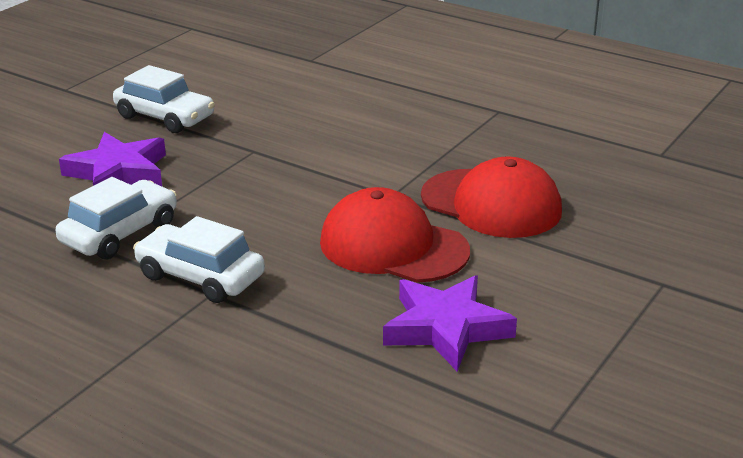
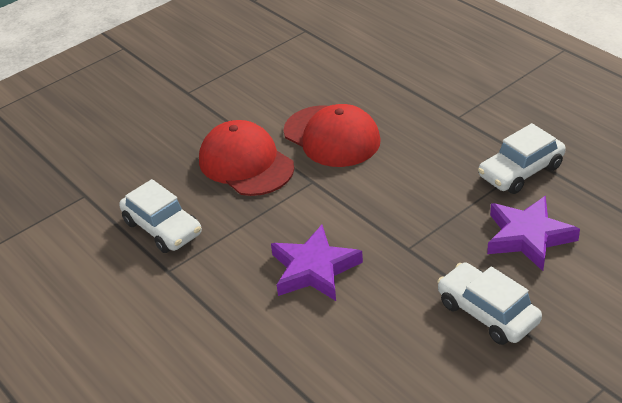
camera: 160 degrees left, 10 degrees up
(200, 276) = (464, 129): white car -> white car (162, 228)
(446, 328) = (327, 80): purple star -> purple star (314, 269)

